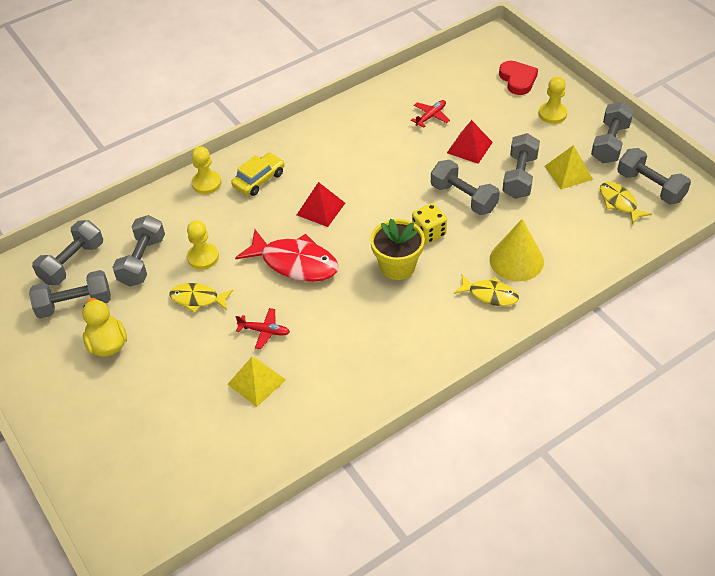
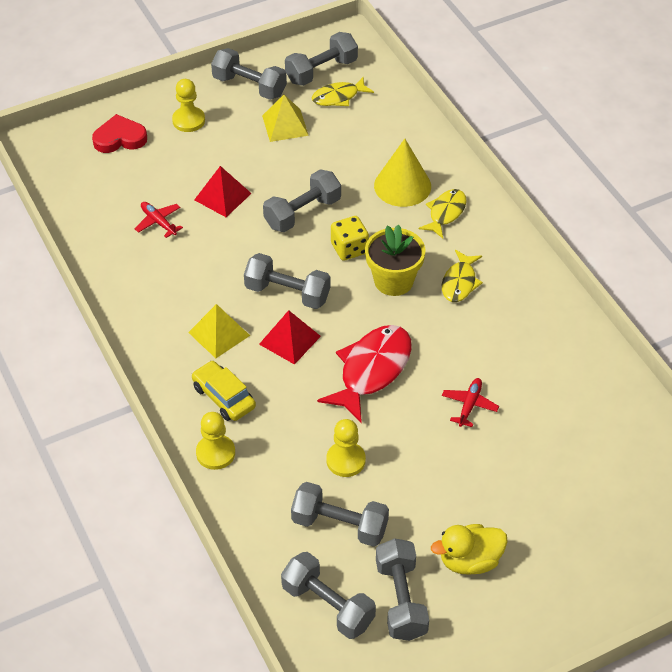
camera: 85 degrees left, 0 degrees up
(198, 299) = (412, 467): yellow fish -> yellow fish (459, 282)
(256, 382) = (538, 416): yellow pyramid -> yellow pyramid (219, 334)
(519, 176) = (281, 163): grey dumbbell -> grey dumbbell (287, 293)

